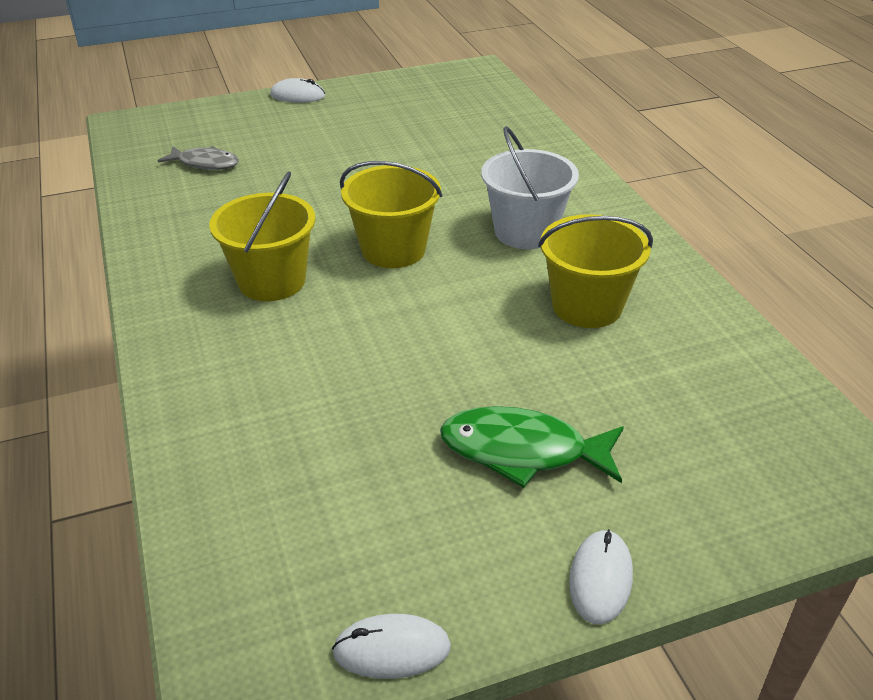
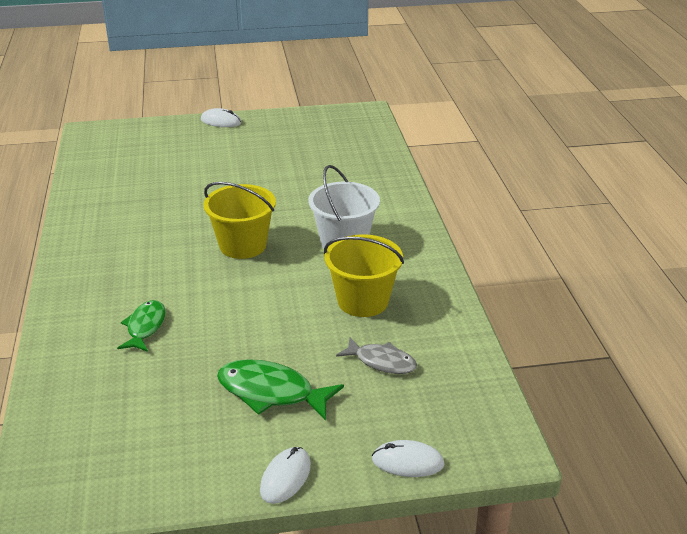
camera: 10 degrees right, 5 degrees down
(205, 163) = (134, 168): grey fish -> grey fish (382, 362)
(272, 281) = (149, 258): yellow bucket -> none
(303, 378) = (145, 327): none -> green fish
(392, 649) = (135, 498): white mouse -> white mouse (407, 462)

